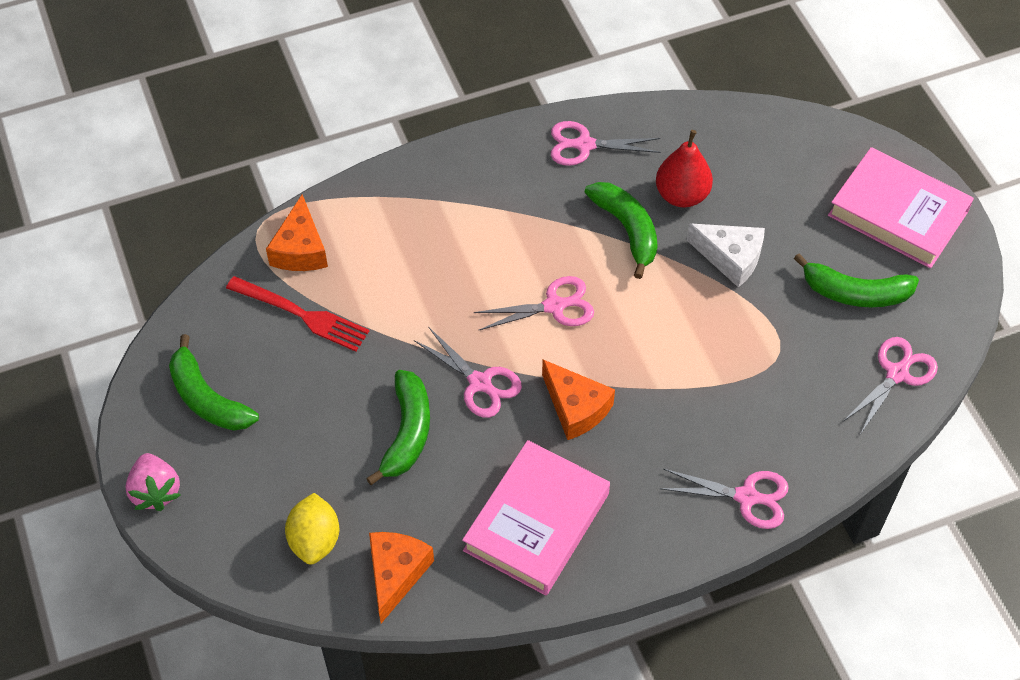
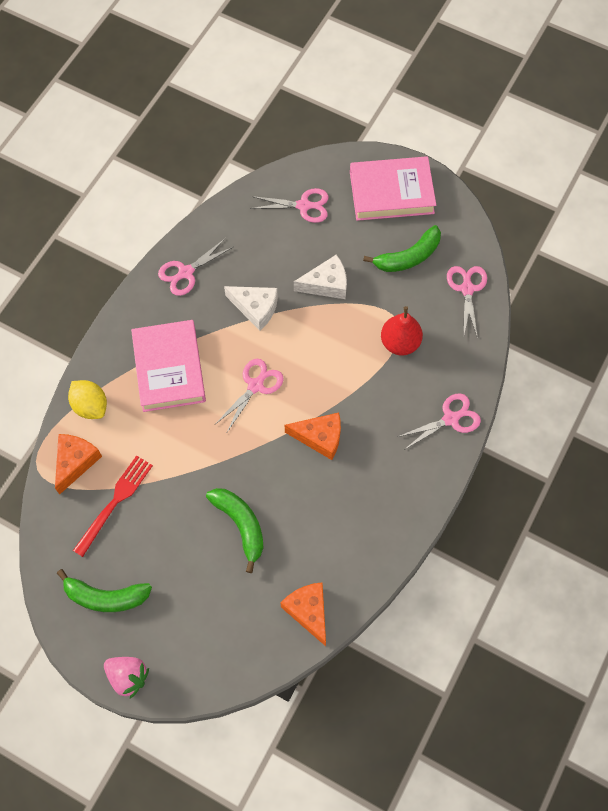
camera: 40 degrees left, 10 degrees up
(300, 249) = (75, 462): orange cheese -> orange cheese turned 120 degrees counterclockwise
(302, 315) = (115, 502): red fork -> red fork turned 45 degrees counterclockwise
(315, 540) = (246, 629): yellow lemon -> yellow lemon (90, 406)
(480, 383) = (255, 464): pink scissors -> pink scissors (303, 206)
(536, 522) = (356, 520): pink book -> pink book (169, 368)
(627, 230) = (255, 308): green banana -> white cheese
(682, 195) = (268, 265): red pear -> red pear (400, 343)

